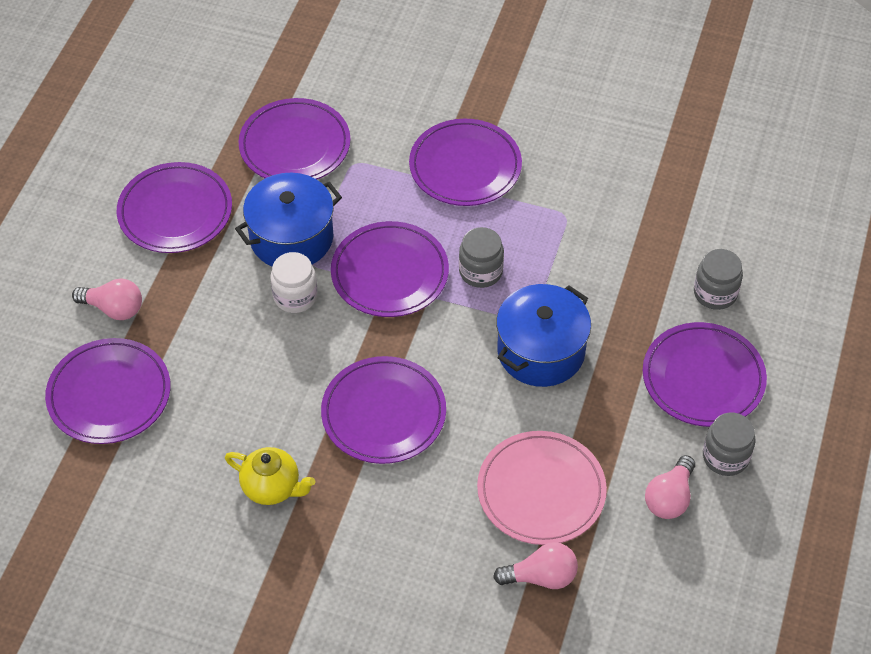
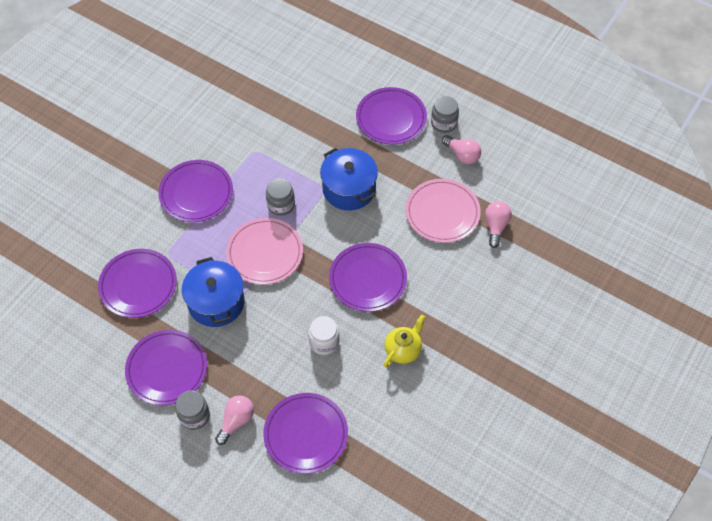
camera: 75 degrees left, 5 degrees up
(295, 296) = (264, 309): white jar -> white jar (324, 342)
(390, 273) = (265, 253): purple plate -> pink plate
(715, 293) = (336, 96): grey jar -> grey jar (194, 416)

